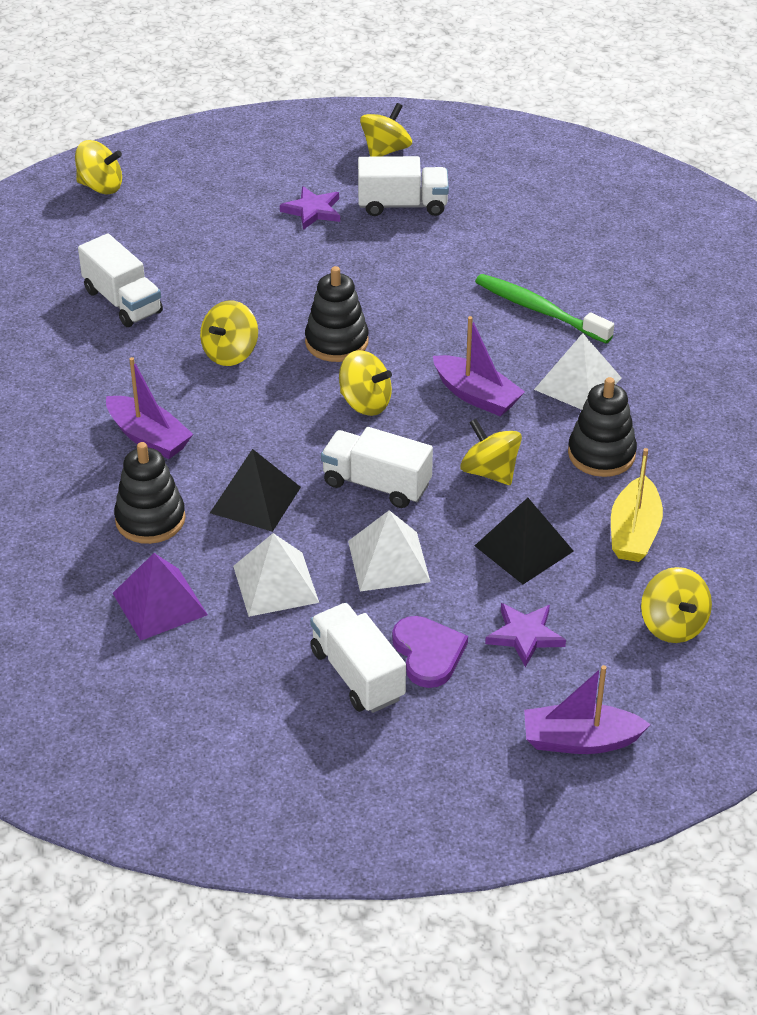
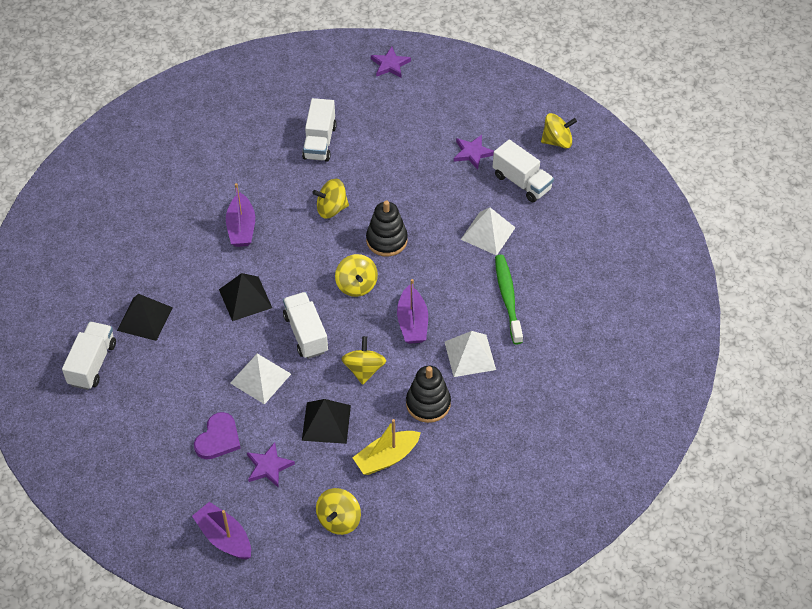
camera: 45 degrees right, 10 degrees up
(100, 186) = (390, 64): yellow spinning top -> purple star
(150, 519) = (191, 272): black stacking toy -> none
(160, 604) = (145, 319): purple pyramid -> black pyramid
(275, 584) = (201, 349): white pyramid -> white pyramid (488, 233)
(357, 674) = (177, 423): white truck -> white truck (92, 364)

